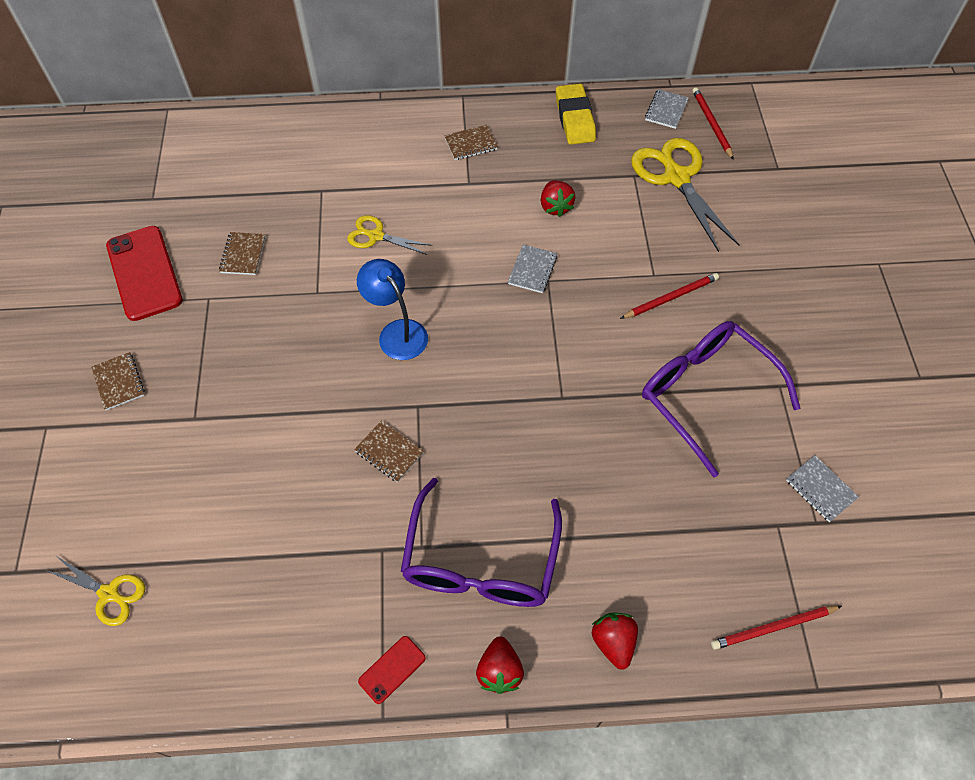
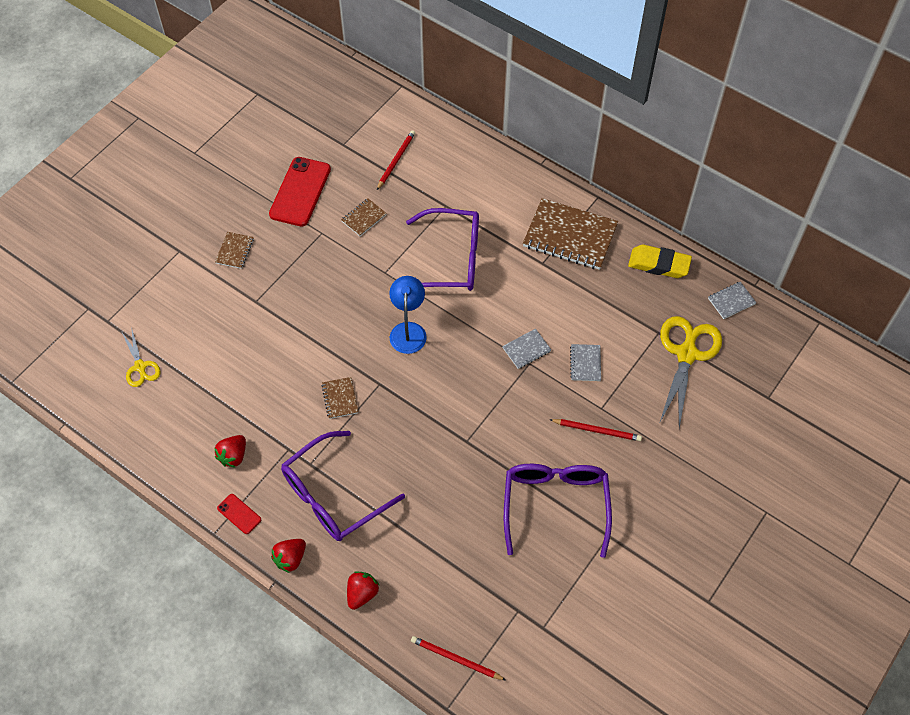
camera: 40 degrees right, 0 degrees up
(376, 236) = (451, 259): yellow scissors -> purple glasses
(392, 669) = (239, 514): red phone -> red phone turned 45 degrees clockwise
(471, 144) = (570, 236): brown notebook -> brown notebook, size x2.15
(555, 207) = (583, 318): red strawberry -> red strawberry (233, 456)
(575, 119) = (659, 264): yellow eraser -> yellow eraser turned 75 degrees clockwise
(711, 124) = (754, 333): red pencil -> red pencil (396, 160)
(820, 489) = (566, 612): grey notebook -> grey notebook (585, 363)

